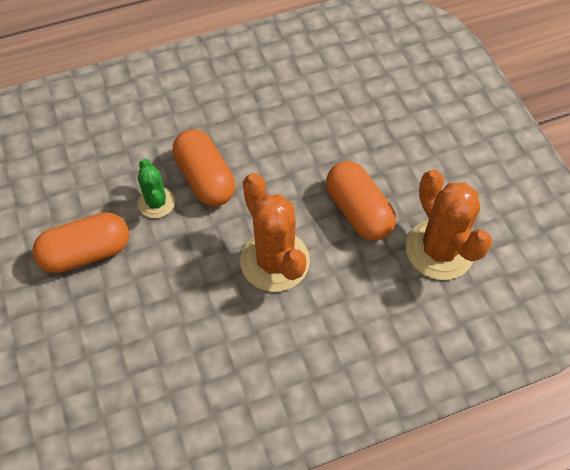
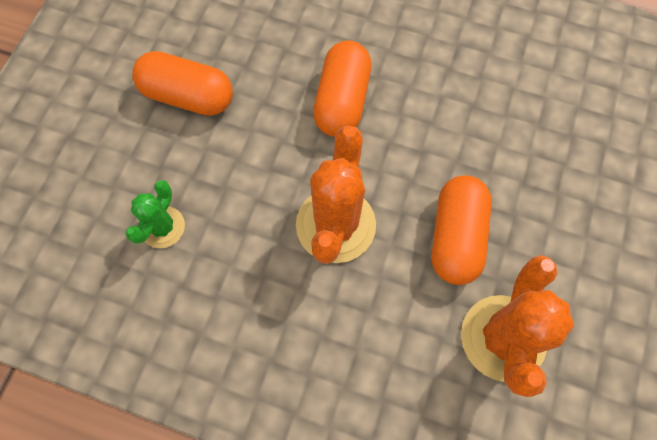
camera: 40 degrees right, 10 degrees up
(156, 202) = (281, 93): green cactus -> green cactus (162, 227)

